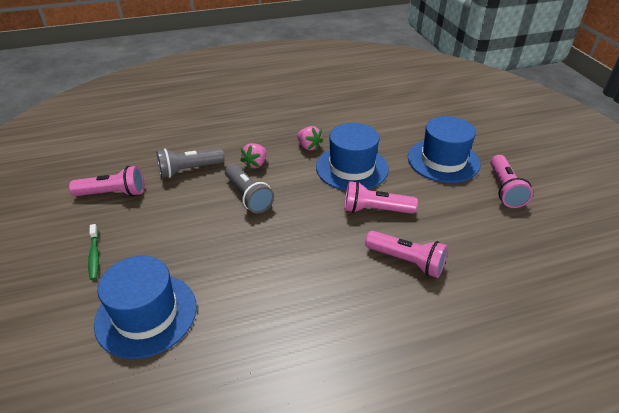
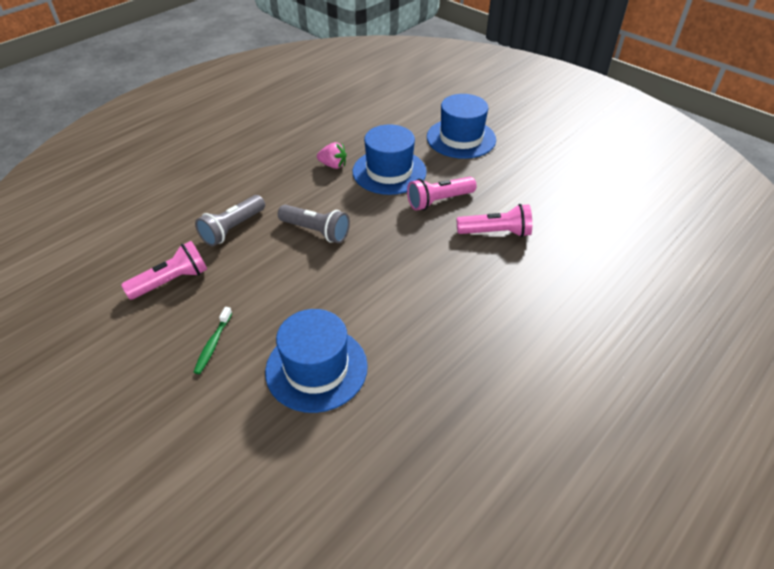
camera: 30 degrees left, 5 degrees up
(94, 256) = (213, 344): green toothbrush -> green toothbrush turned 60 degrees clockwise
(255, 164) = (295, 199): pink strawberry -> none
(504, 189) = (525, 146): pink flashlight -> none

